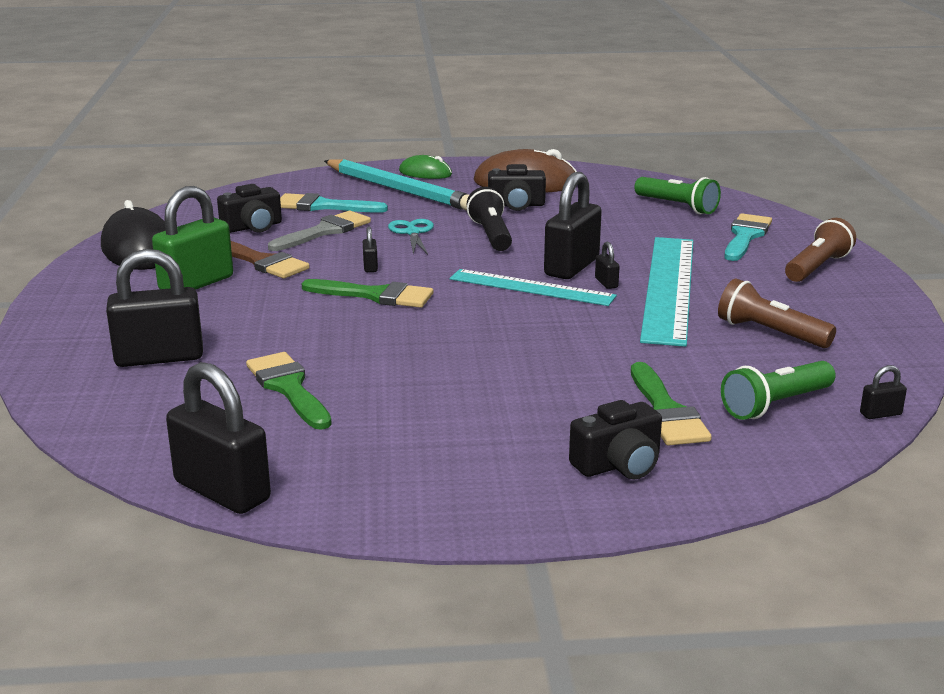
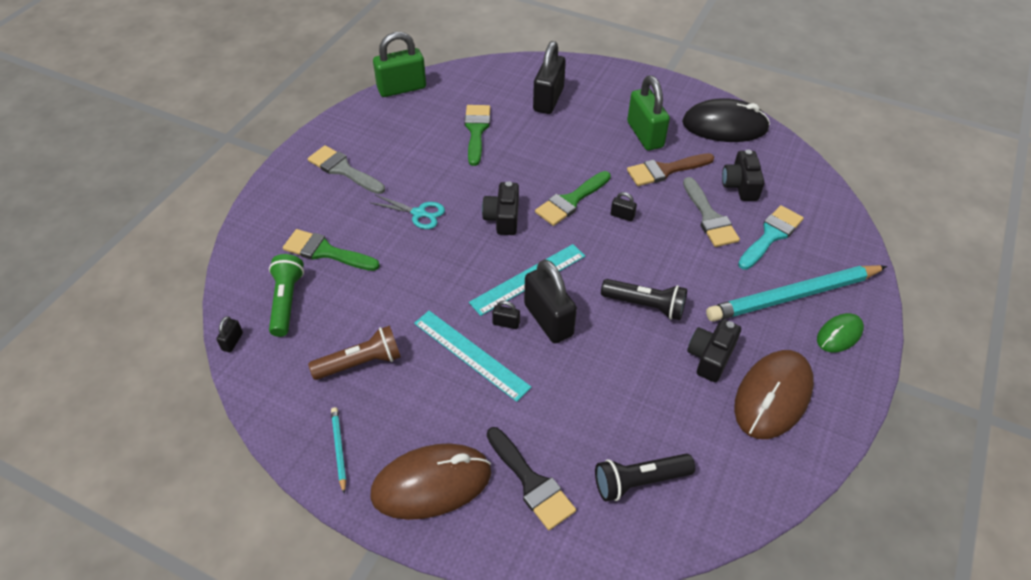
camera: 120 degrees right, 25 degrees up
(222, 491) = (402, 88): black padlock -> green padlock
(289, 388) = (476, 131): green brush -> green brush turned 90 degrees counterclockwise
(412, 233) = (678, 262): turquoise scissors -> turquoise scissors (418, 213)
(497, 463) = (343, 170): none -> grey brush
(618, 464) = (301, 207): black camera -> black camera (502, 218)
(669, 288) = (471, 354): turquoise ruler -> turquoise ruler, size x0.63
(677, 206) = (639, 481): green flashlight -> black flashlight
(745, 236) = (531, 482): turquoise brush -> black brush
(817, 267) = (431, 483): brown flashlight -> brown mouse
(866, 311) = (339, 449): none -> turquoise pencil

